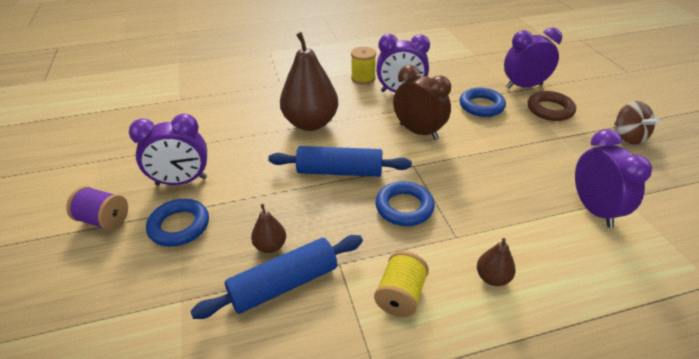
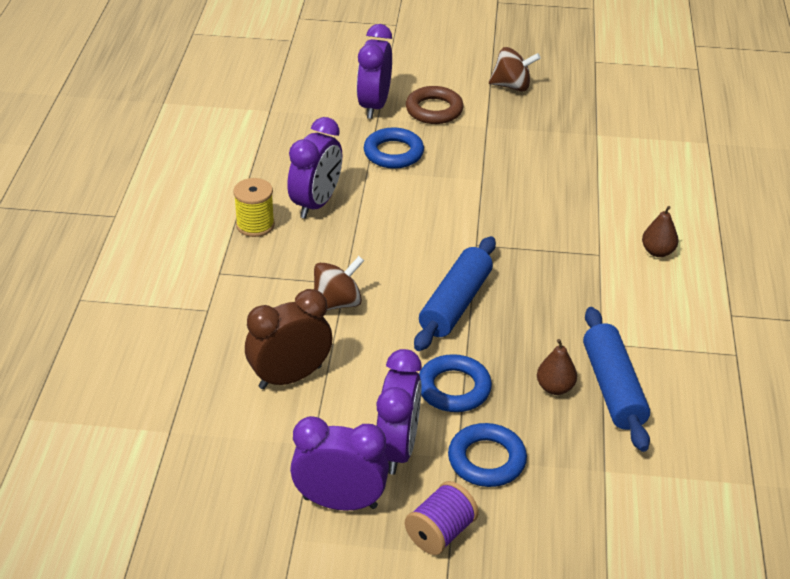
camera: 70 degrees left, 0 degrees up
(310, 123) = (337, 303): brown pear -> brown spinning top
(400, 295) = (656, 314): yellow spool -> none
(404, 207) = (541, 274): blue ring -> blue ring (454, 388)
(418, 132) = (415, 219): brown clock -> brown clock (290, 377)
(594, 209) = (602, 158): purple clock -> purple clock (340, 502)

